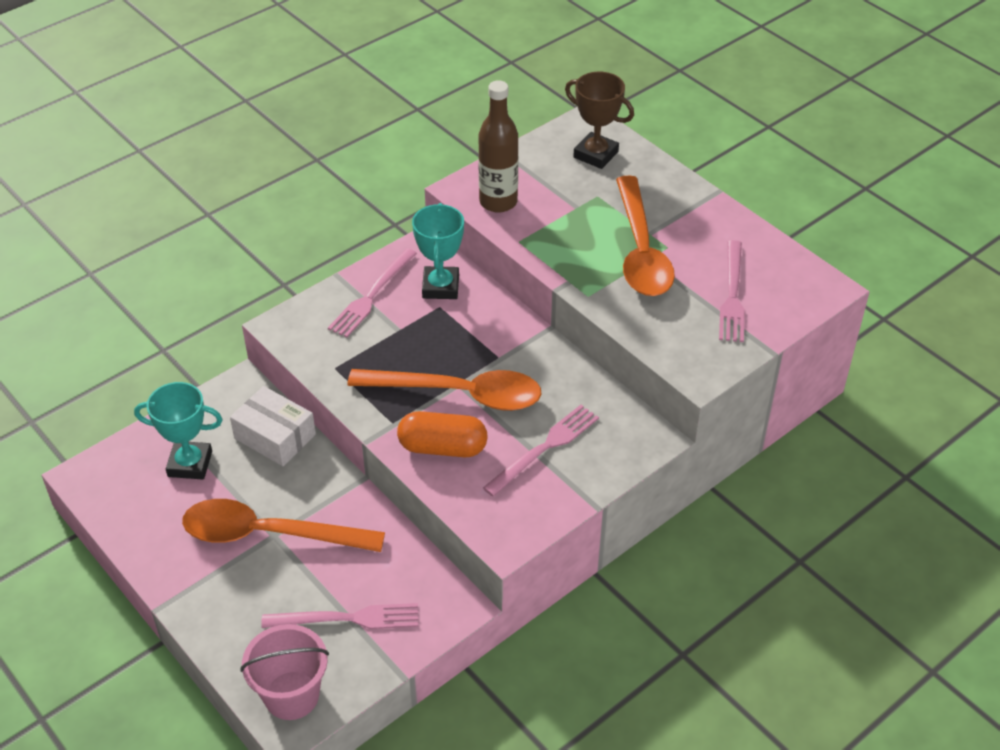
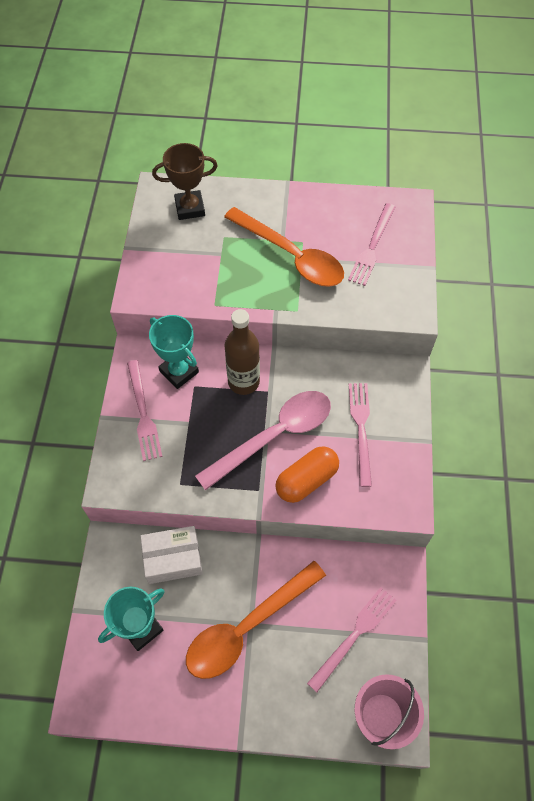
camera: 45 degrees left, 15 degrees up
(459, 394) = (274, 436): orange spoon -> pink spoon
(498, 202) = (170, 286): brown bottle -> brown bottle (243, 382)
(732, 295) = (372, 247): pink fork -> pink fork turned 60 degrees clockwise

